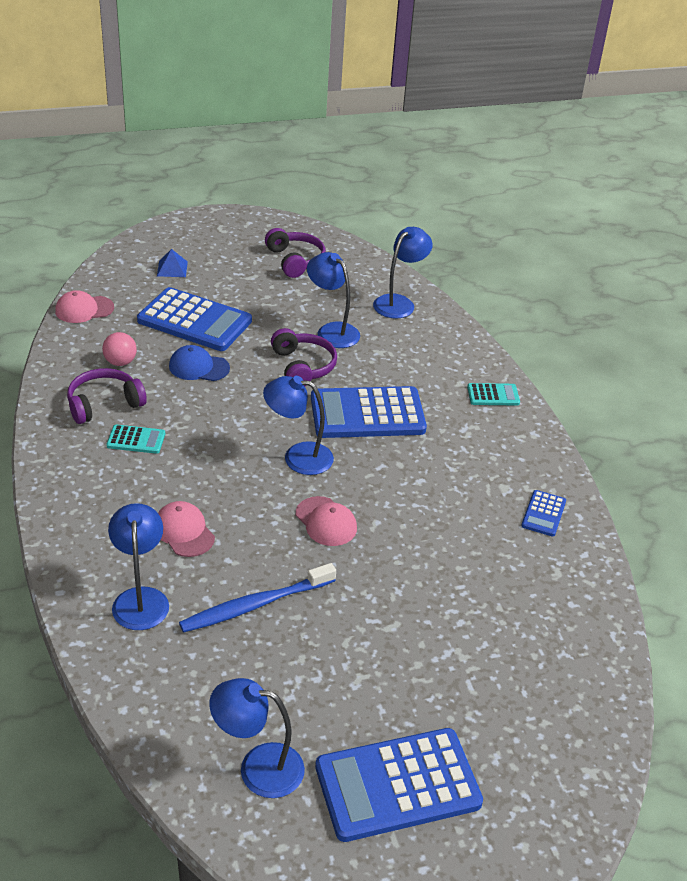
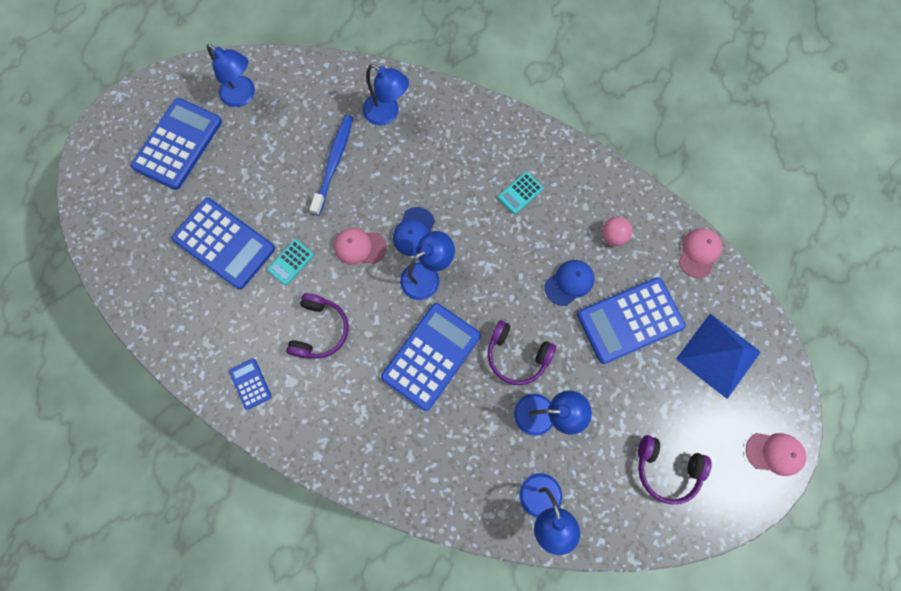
camera: 135 degrees right, 35 degrees up
(104, 404) = (572, 197): purple headphones -> purple headphones (320, 330)
(172, 268) = (718, 355): blue pyramid -> blue pyramid, size x2.14
(184, 531) = (418, 166): pink cap -> pink cap (774, 453)
(258, 767) = (243, 96): blue lamp -> blue lamp turned 75 degrees clockwise
(263, 491) = (414, 232): none -> blue cap
(453, 635) = (224, 244): none -> blue calculator
(493, 395) = (377, 468): turquoise calculator -> turquoise calculator (291, 262)

